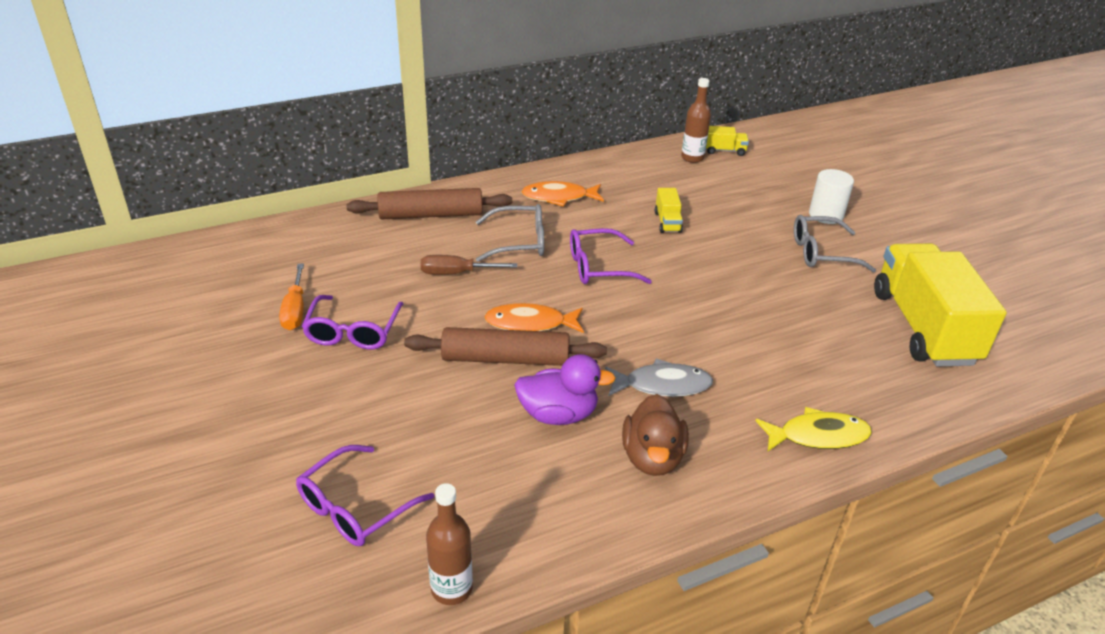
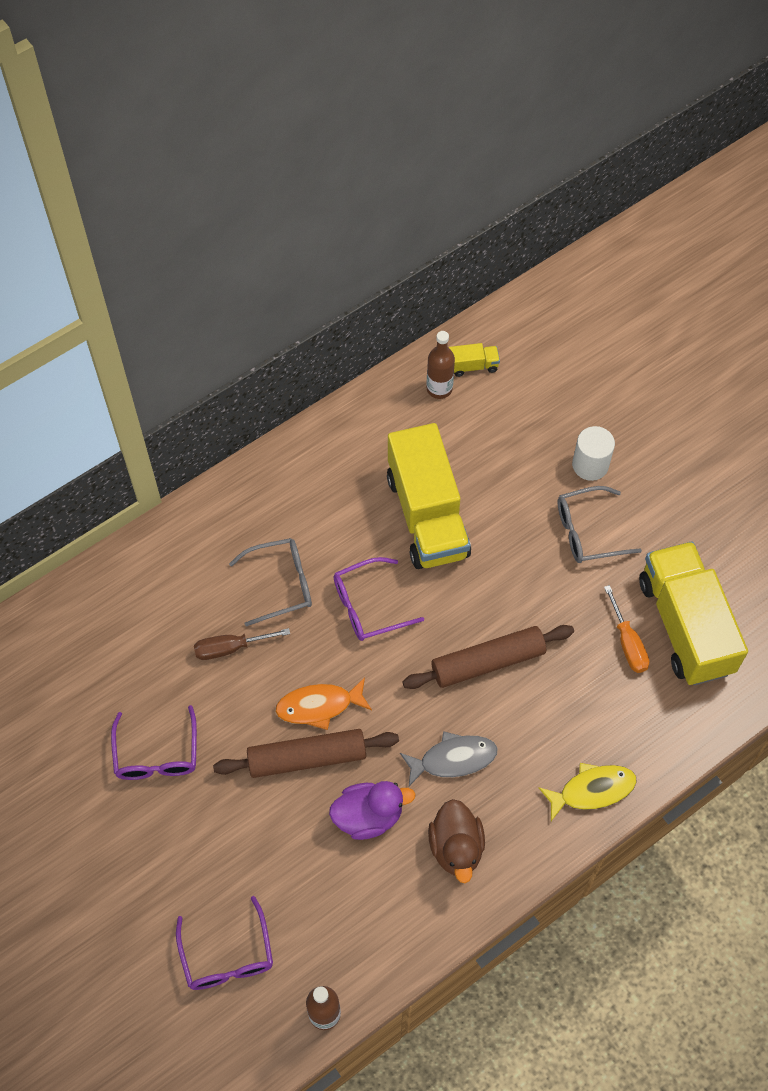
camera: 10 degrees left, 25 degrees up
(295, 310) = (91, 737): orange screwdriver -> orange screwdriver (627, 642)
(355, 507) = (227, 955): purple glasses -> purple glasses turned 45 degrees counterclockwise
(431, 215) = (178, 559): brown rolling pin -> brown rolling pin (488, 662)
(559, 197) = (306, 497): orange fish -> none
(667, 222) = (427, 515): yellow truck -> yellow truck, size x2.50

